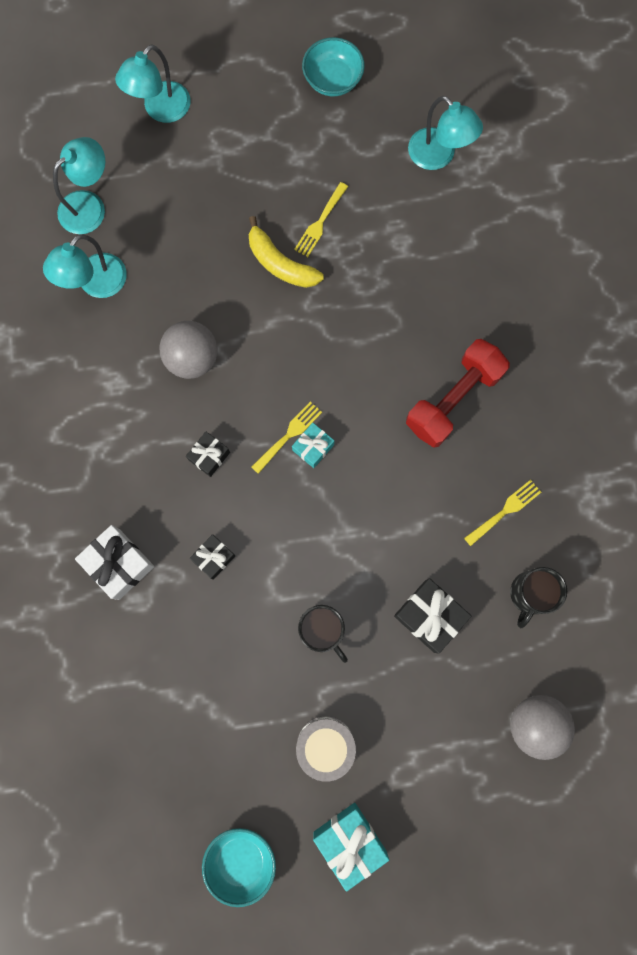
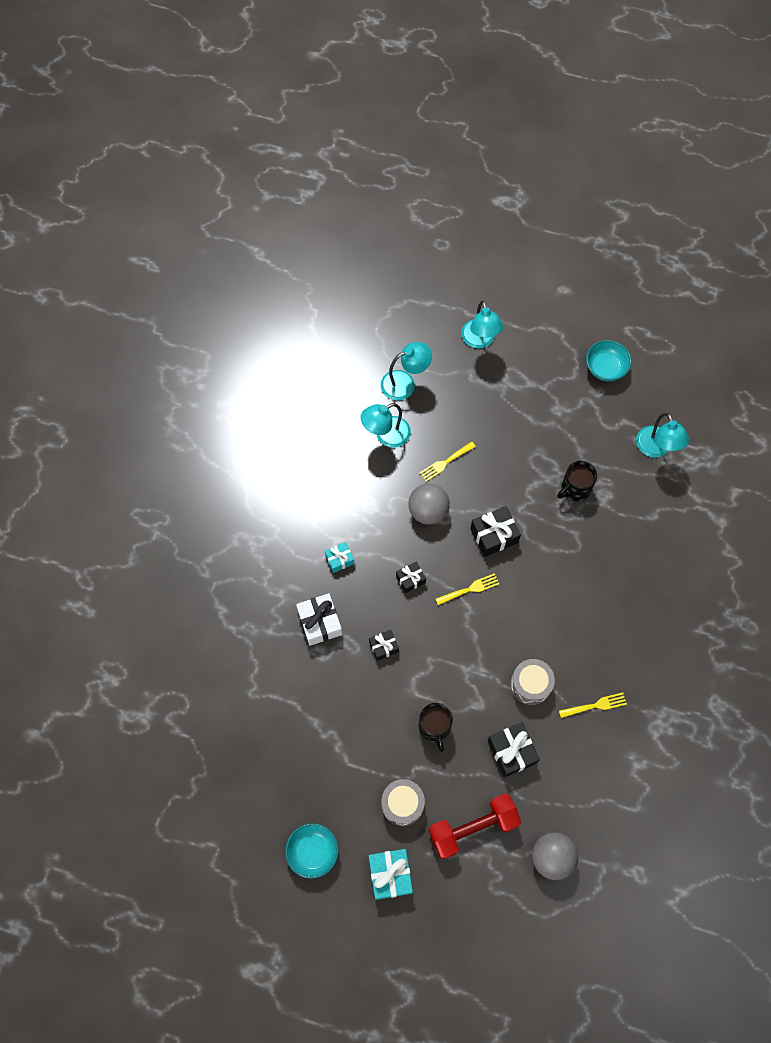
camera: 25 degrees right, 10 degrees down
(160, 110) = (480, 340): turquoise lamp -> turquoise lamp turned 75 degrees counterclockwise
(280, 263) = (515, 474): yellow banana -> none
(288, 353) = (494, 535): none -> black gift
(313, 447) = (482, 604): turquoise gift -> turquoise gift (339, 559)
(320, 222) = (554, 458): yellow fork -> yellow fork (445, 462)
(416, 521) = (530, 684): none -> grey drum
(453, 399) = (593, 615): red dumbbell -> red dumbbell (473, 828)
(530, 594) = (588, 769): black mug -> black mug (575, 488)

